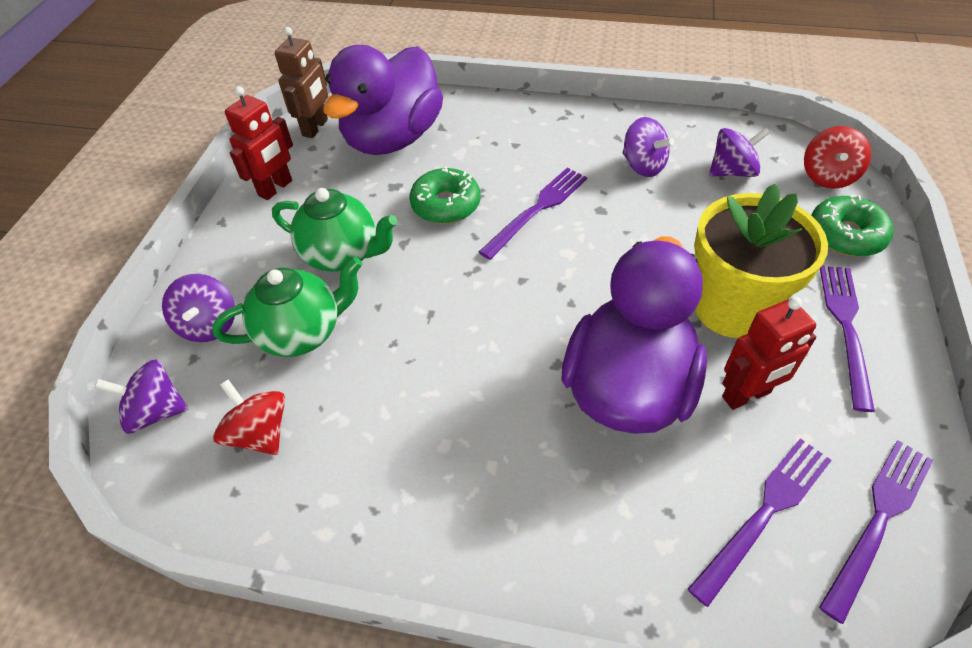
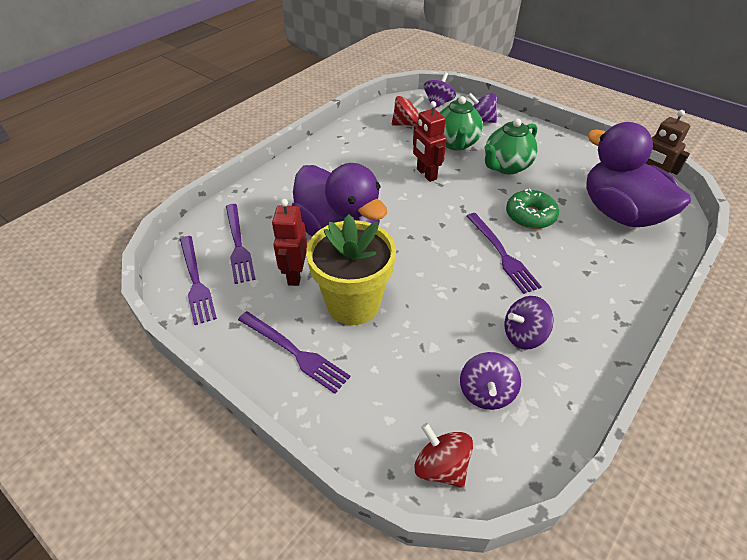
camera: 115 degrees right, 5 degrees down
(276, 188) = (582, 156): red robot -> red robot (426, 174)
(845, 235) = (366, 420): green donut -> none

